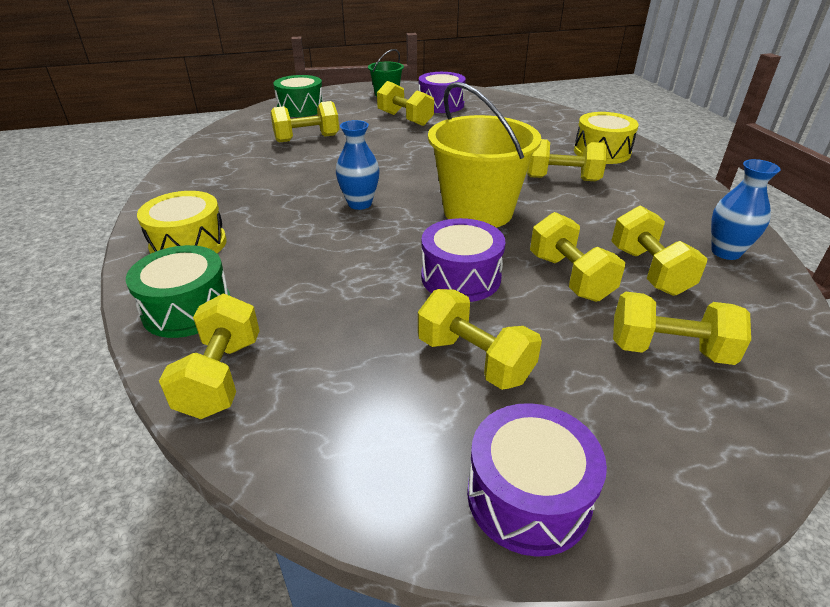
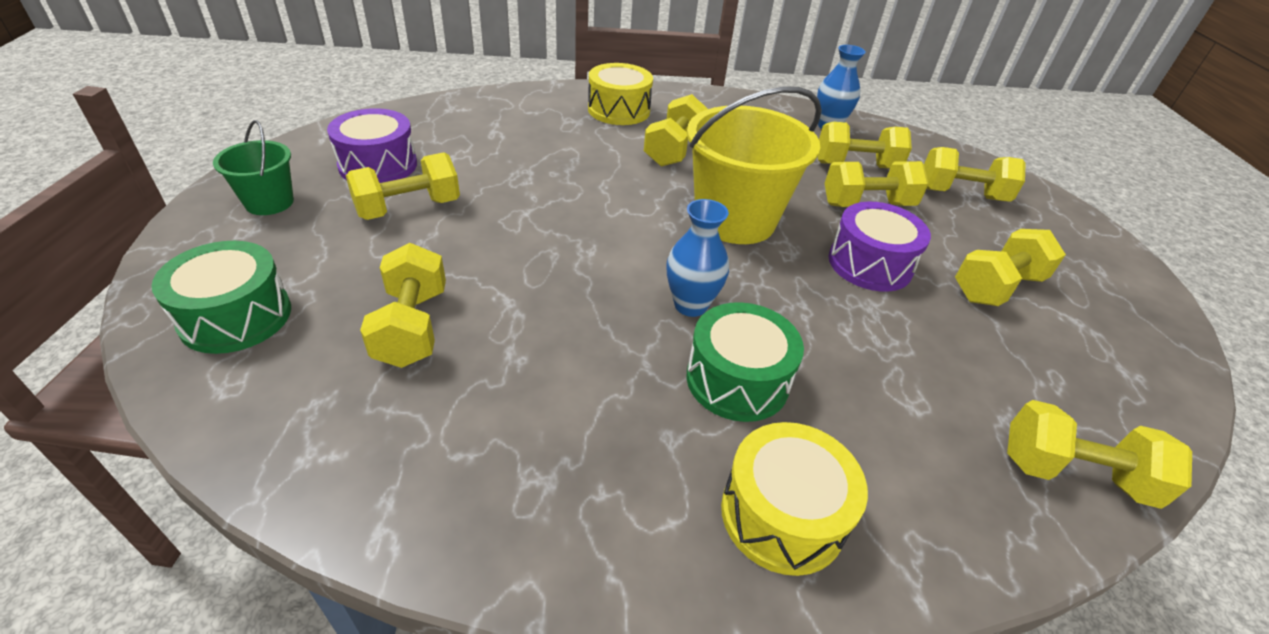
camera: 80 degrees left, 5 degrees up
(187, 309) = (956, 511): green drum -> green drum (737, 380)
(528, 496) = (1132, 299): purple drum -> none
(669, 350) = (961, 194): yellow dumbbell -> yellow dumbbell turned 75 degrees clockwise

